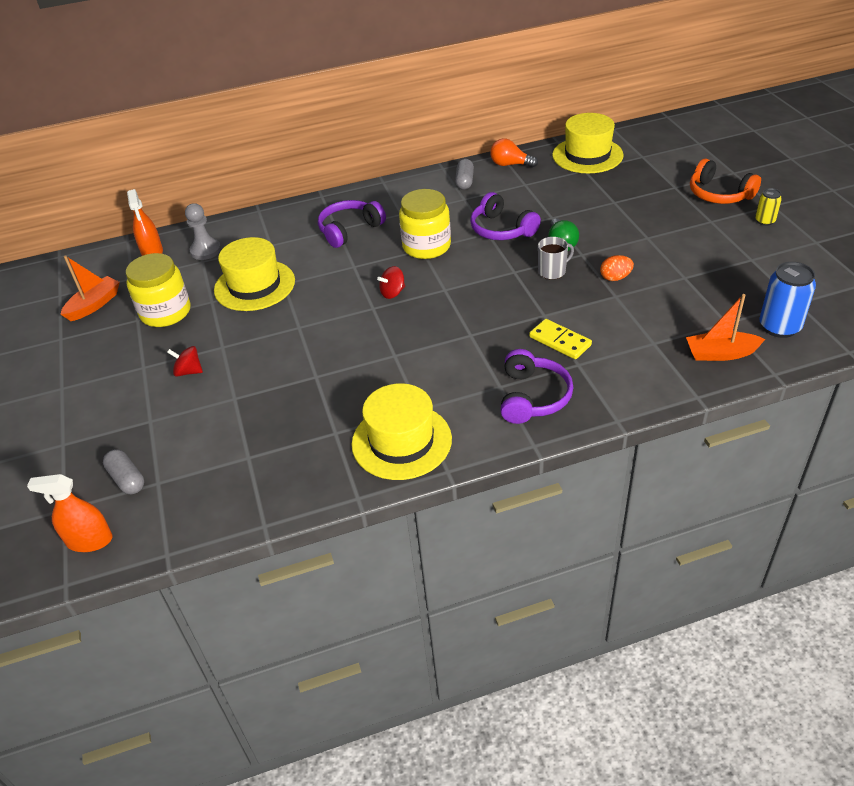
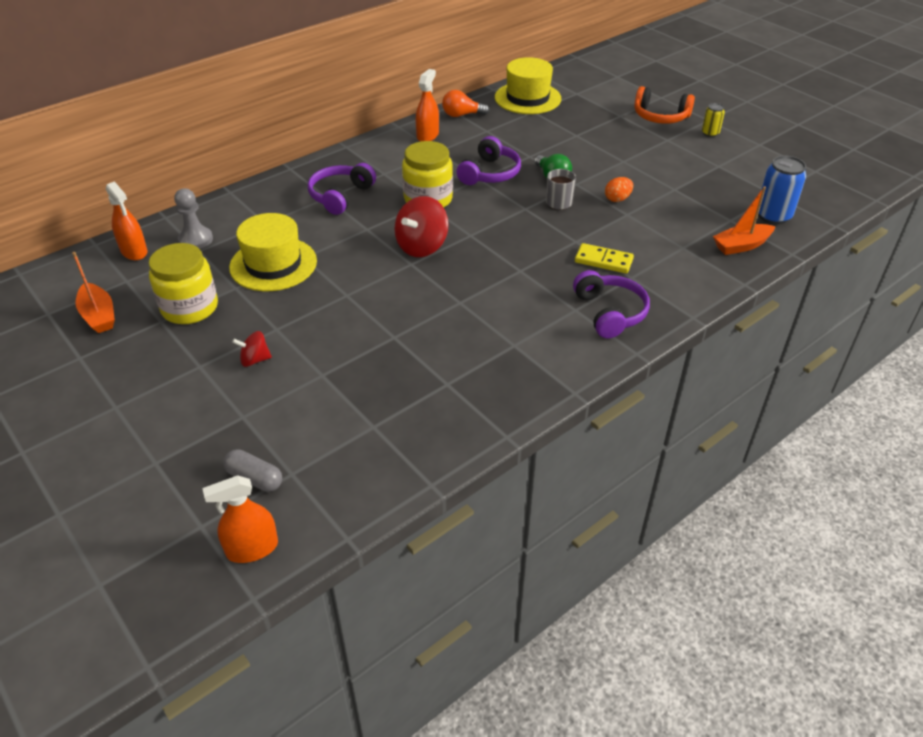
camera: 25 degrees left, 0 degrees up
(94, 305) = (98, 315): orange boat -> orange boat turned 135 degrees clockwise
(393, 293) = (422, 246): red spinning top -> red spinning top, size x1.81
(401, 441) = (516, 377): yellow hat -> none
(464, 181) = (427, 135): grey capsule -> orange spray bottle
(501, 229) = (490, 173): purple headphones -> purple headphones turned 90 degrees counterclockwise

